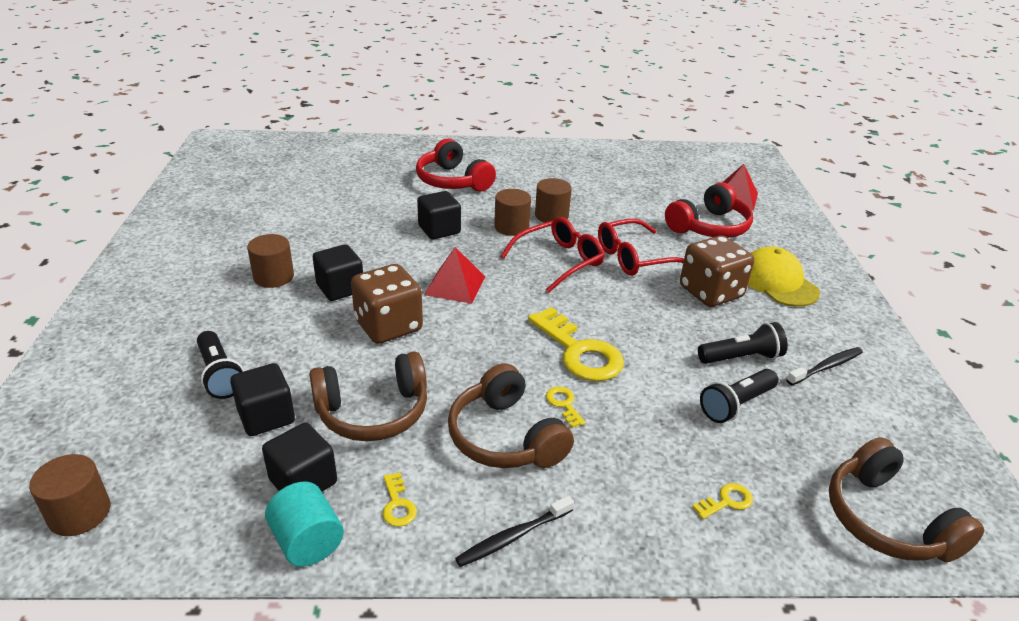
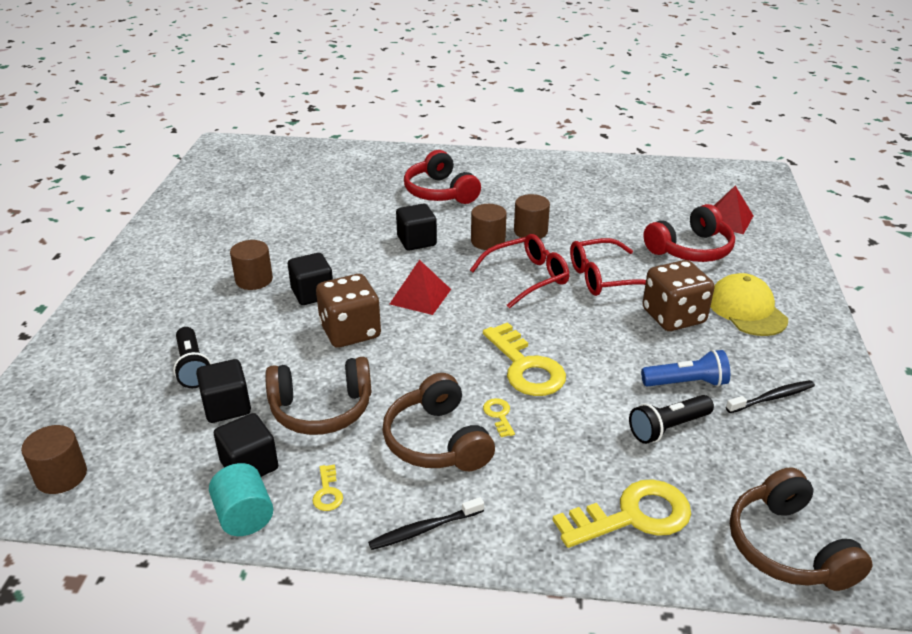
camera: 10 degrees right, 0 degrees up
(726, 501) = (633, 516): yellow key -> yellow key, size x2.27
(741, 358) = (686, 383): black flashlight -> blue flashlight

